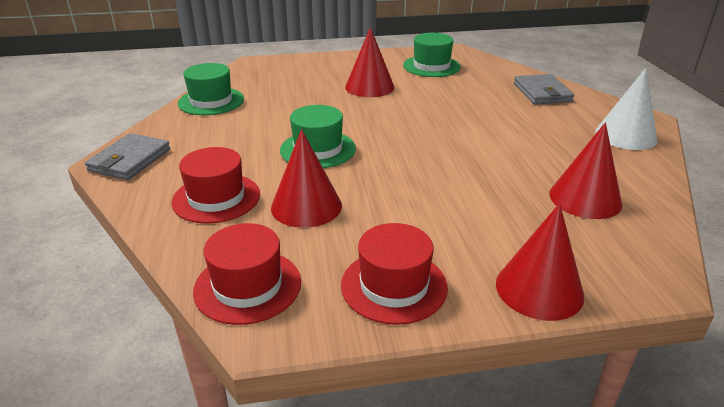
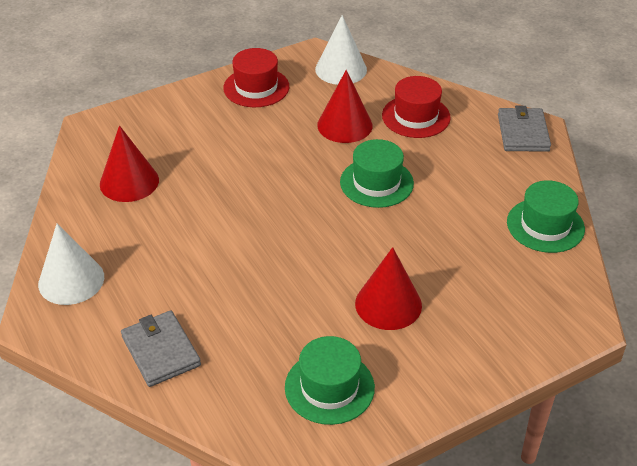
camera: 160 degrees right, 10 degrees up
(247, 286) = (341, 69): red hat -> white cone
(539, 289) = (168, 104): red cone -> none

